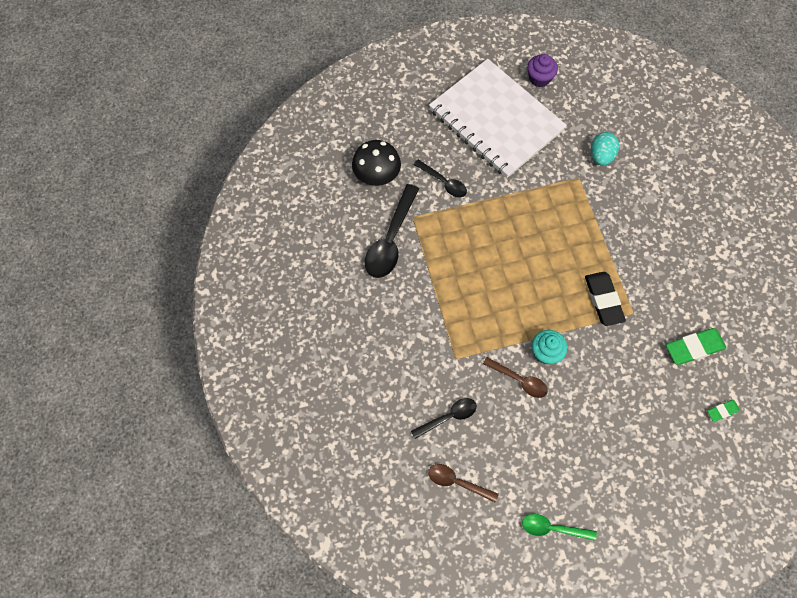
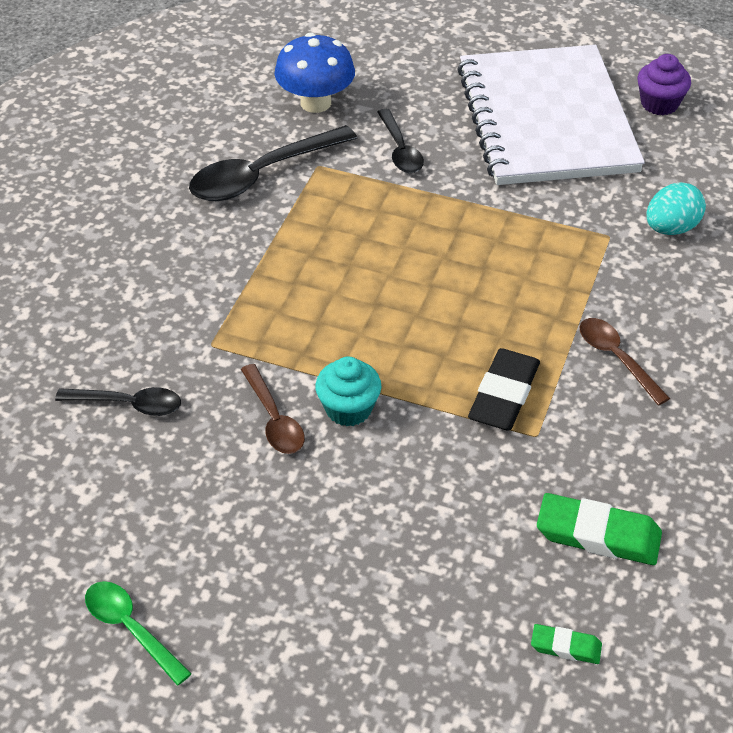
camera: 35 degrees right, 20 degrees down
(377, 176) = (315, 103): black mushroom -> blue mushroom
(457, 482) = (58, 486): brown spoon -> brown spoon (617, 358)

